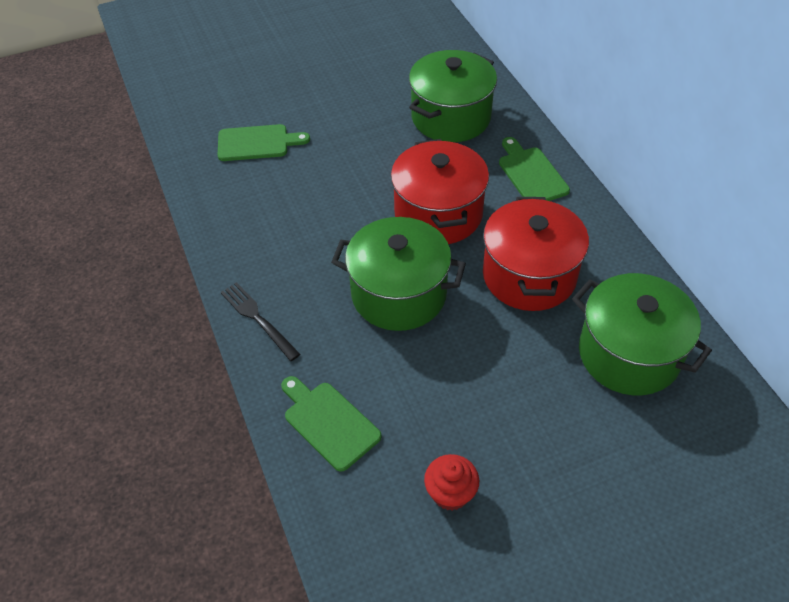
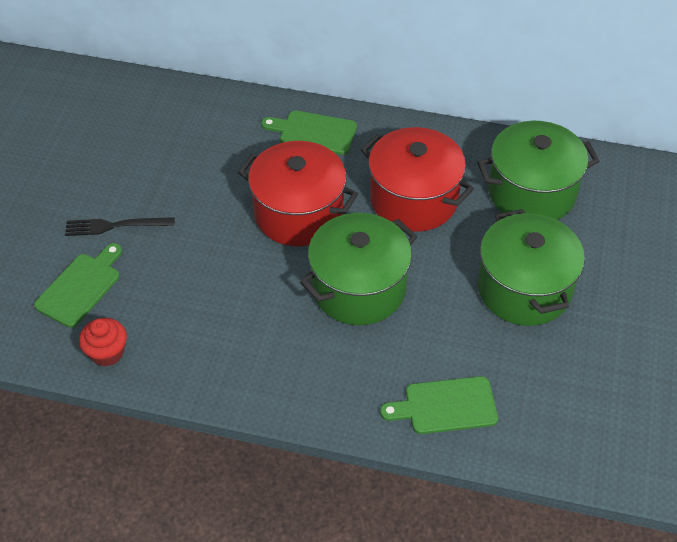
camera: 55 degrees left, 0 degrees up
(258, 319) = (297, 398): black fork -> black fork (115, 226)
(450, 493) = (566, 365): red cupcake -> red cupcake (107, 353)
(451, 117) = (198, 139): green pot -> green pot (524, 289)

